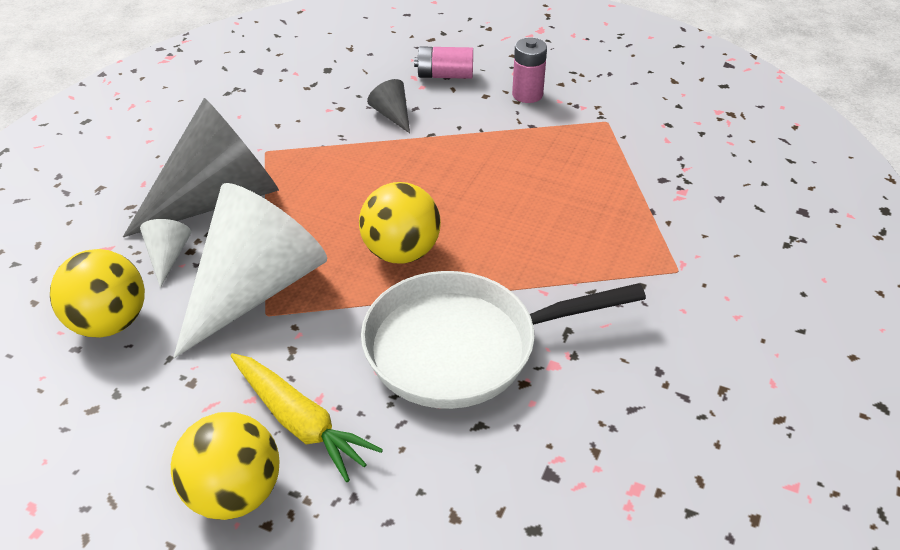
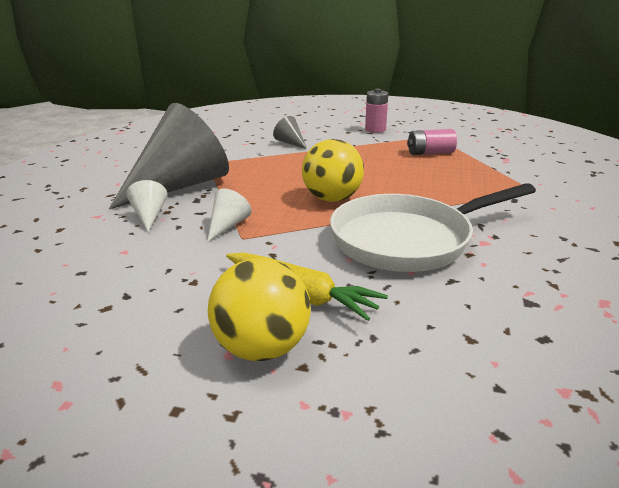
camera: 10 degrees left, 15 degrees down
(109, 323) = (109, 254): yellow ball -> none
(255, 289) = (227, 226): white cone -> white cone, size x0.41
(445, 75) = (316, 126): pink battery -> pink battery (430, 153)

